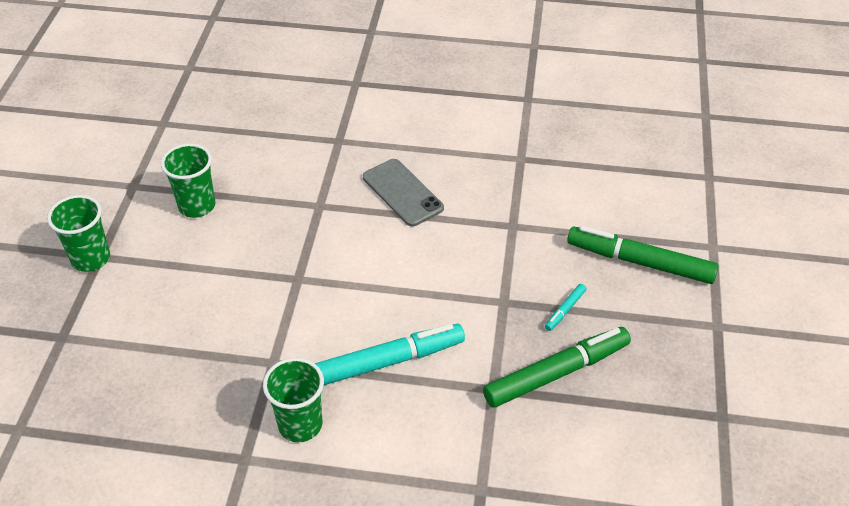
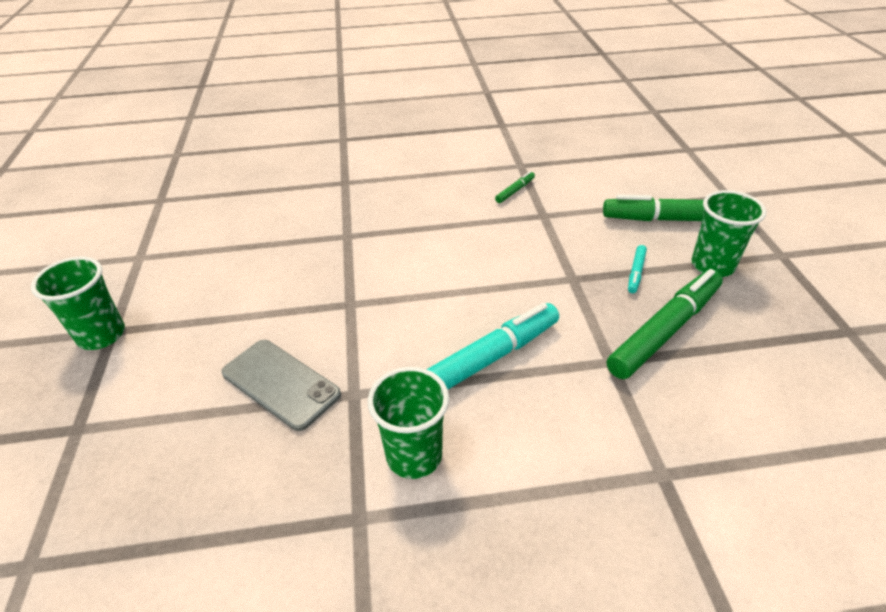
camera: 15 degrees left, 5 degrees down
(197, 206) = (216, 261): green cup -> green cup (712, 265)
(402, 193) = (425, 210): grey phone -> grey phone (280, 384)
(499, 190) = (515, 191): none -> green marker

